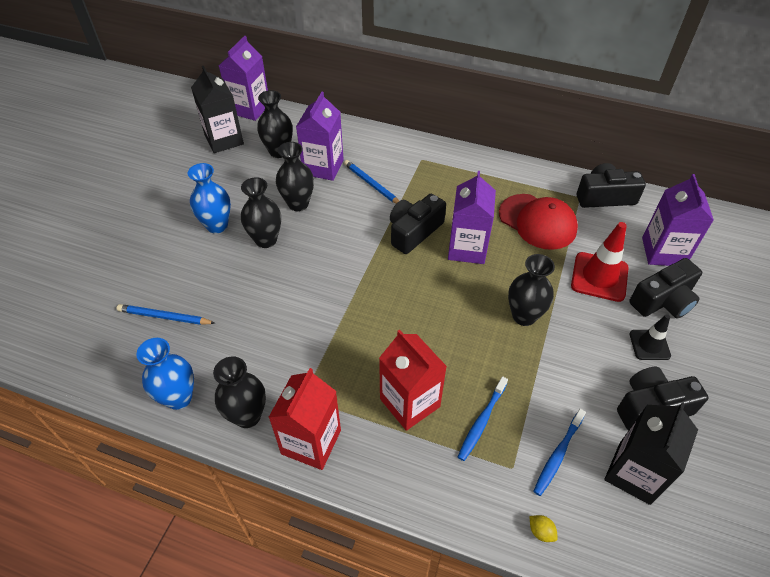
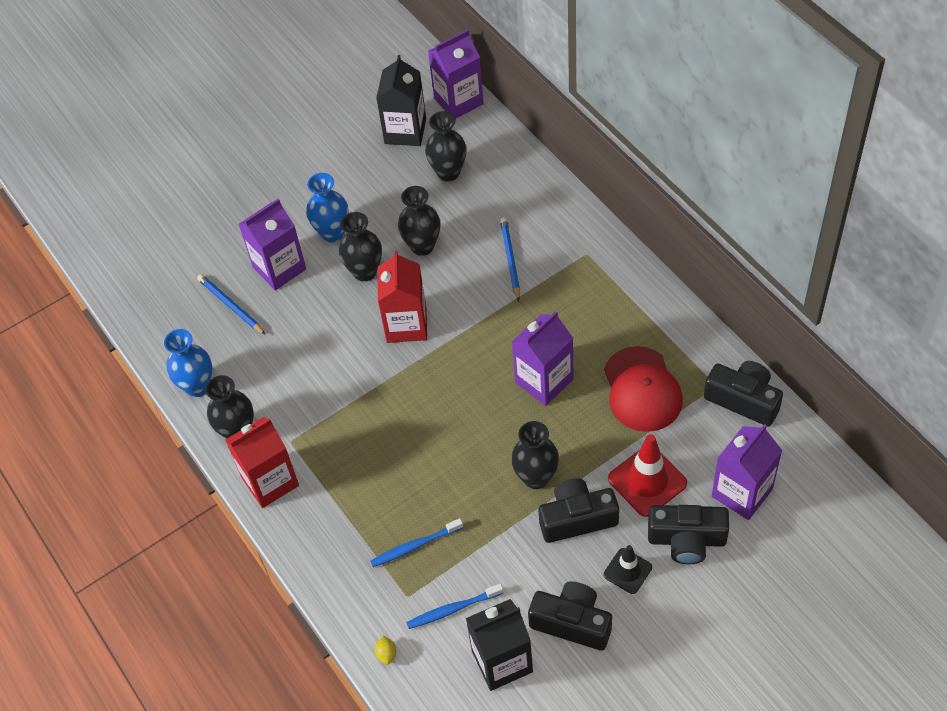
camera: 40 degrees right, 5 degrees up
(323, 167) = (478, 214): purple carton -> purple carton (279, 268)
(410, 403) = (370, 496): red carton -> red carton (406, 325)
(414, 231) = (508, 335): black camera -> black camera (577, 518)

